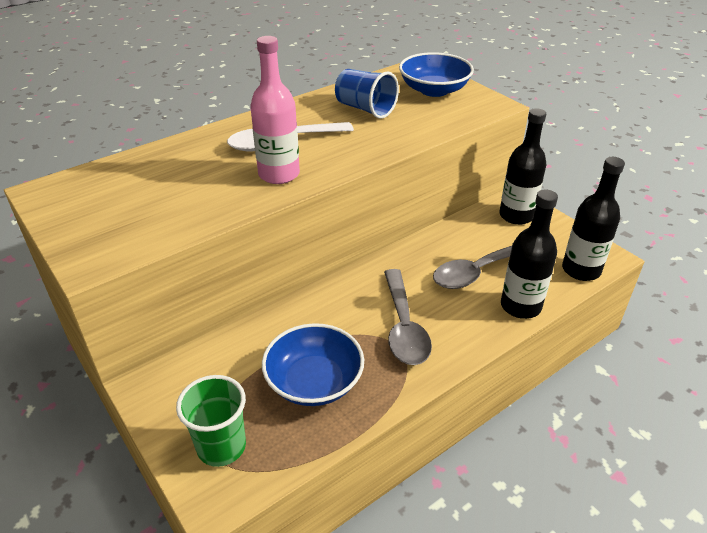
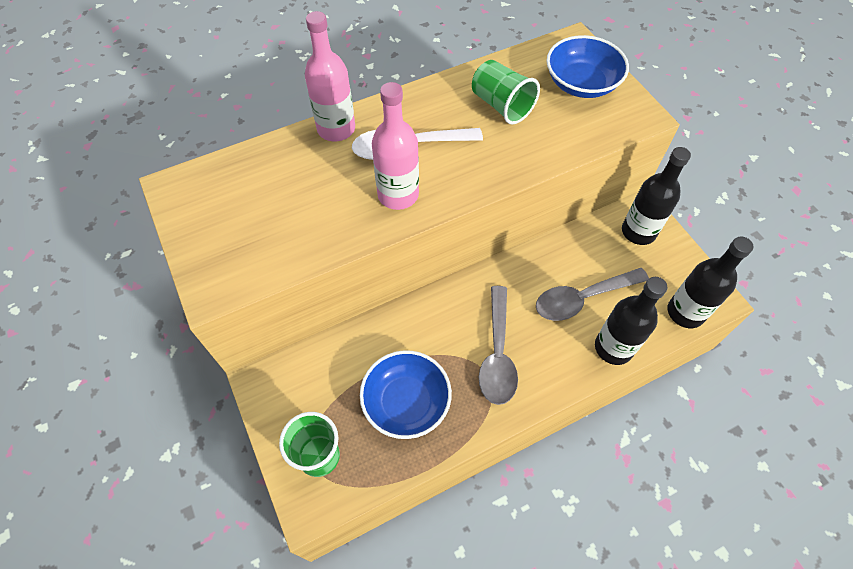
camera: 10 degrees right, 20 degrees up
(209, 137) = (336, 129): none -> pink bottle
(365, 109) = (501, 105): blue cup -> green cup

